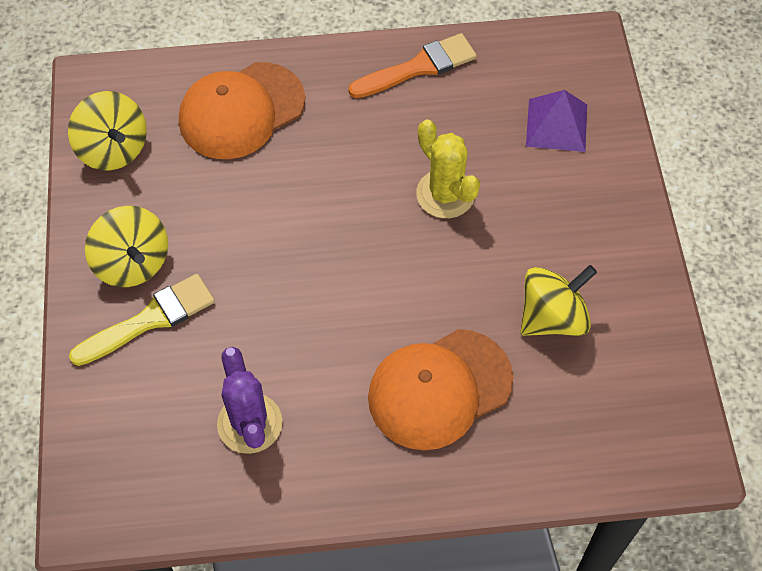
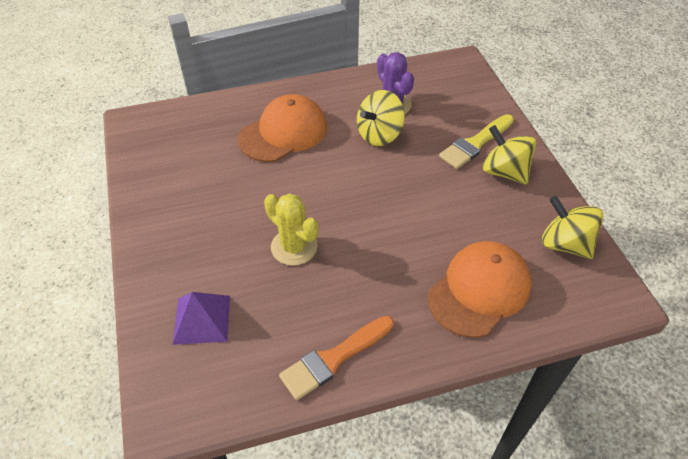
camera: 170 degrees right, 10 degrees down
(552, 317) = (211, 178): yellow spinning top -> yellow spinning top (379, 134)

